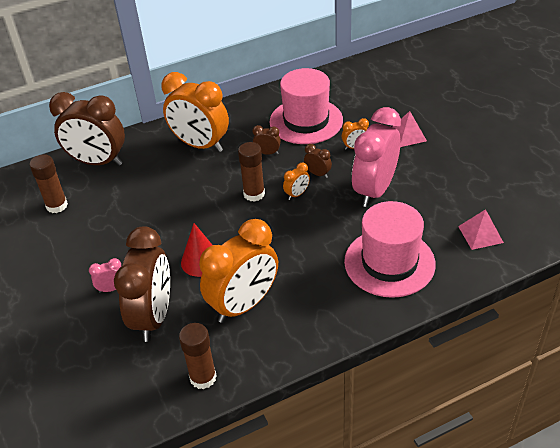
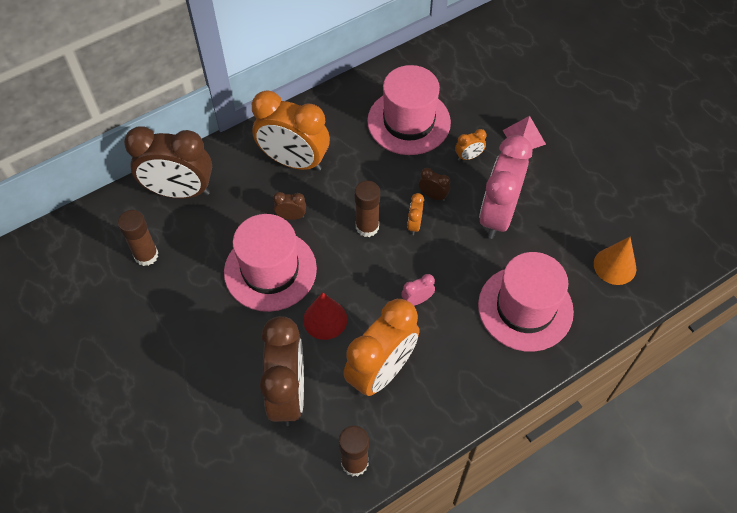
camera: 10 degrees left, 15 degrees up
(112, 288) = (235, 362): pink clock -> pink clock (417, 300)
(161, 221) = (270, 270): none -> pink hat
(267, 153) = (372, 169): brown clock -> brown clock (291, 216)
(297, 194) = (414, 225): orange clock -> orange clock turned 150 degrees clockwise
(480, 234) = (614, 266): pink pyramid -> orange cone

